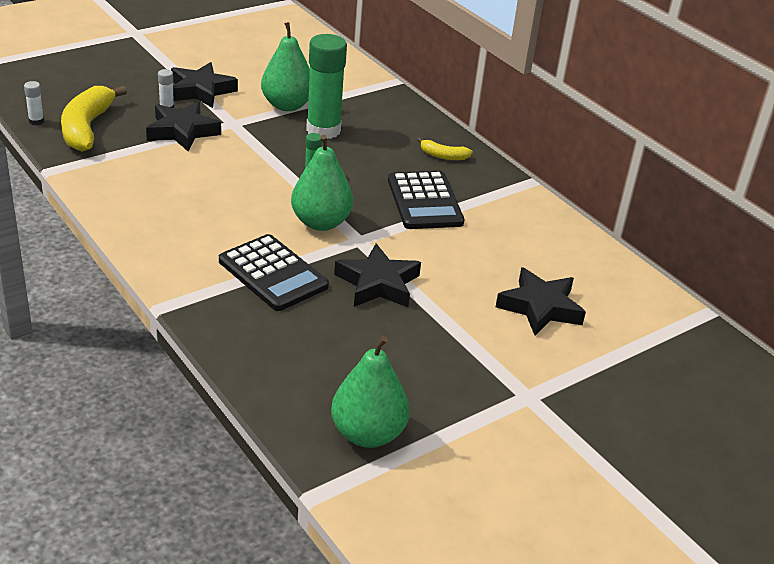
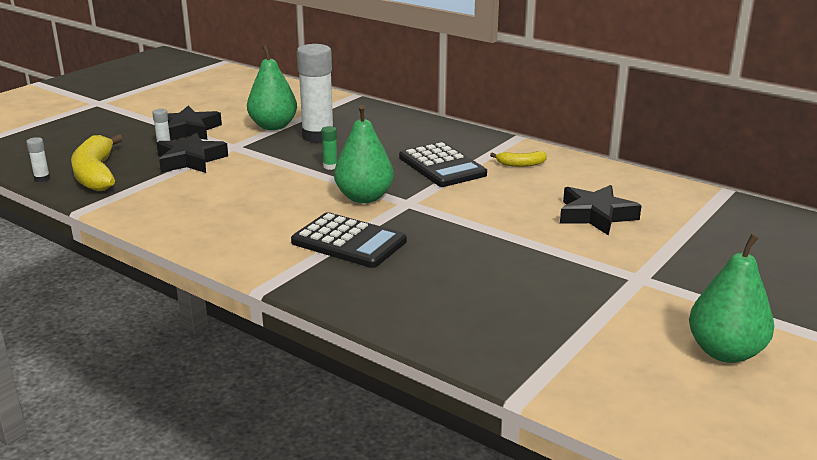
camera: 15 degrees left, 10 degrees down
(323, 130) = (318, 136): green glue stick -> white glue stick
(367, 434) = (527, 339): green pear -> green pear (725, 352)
(378, 283) = (448, 229): black star -> none
(443, 156) = (433, 134): yellow banana -> yellow banana (521, 164)

